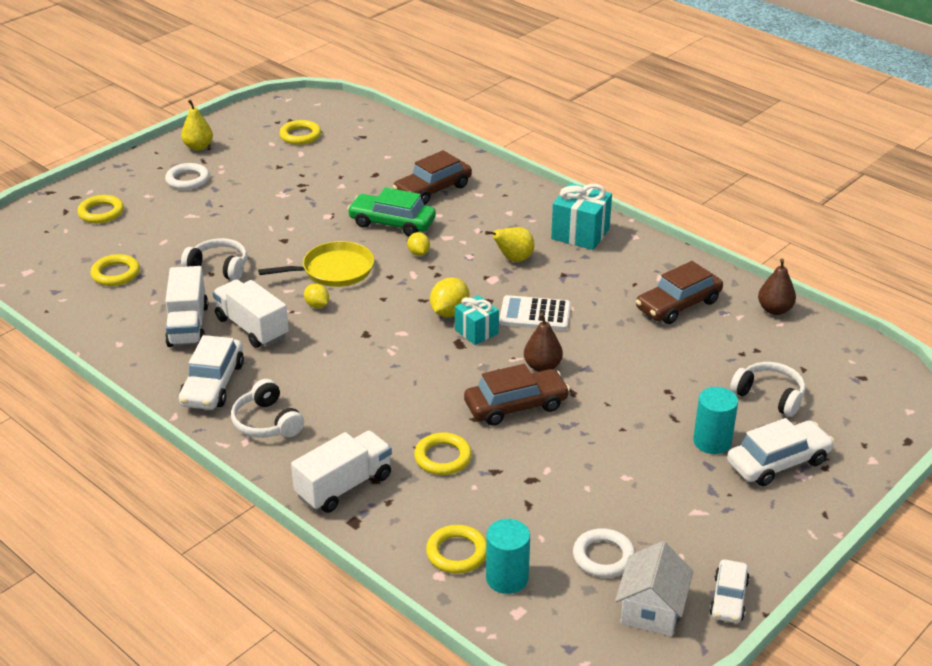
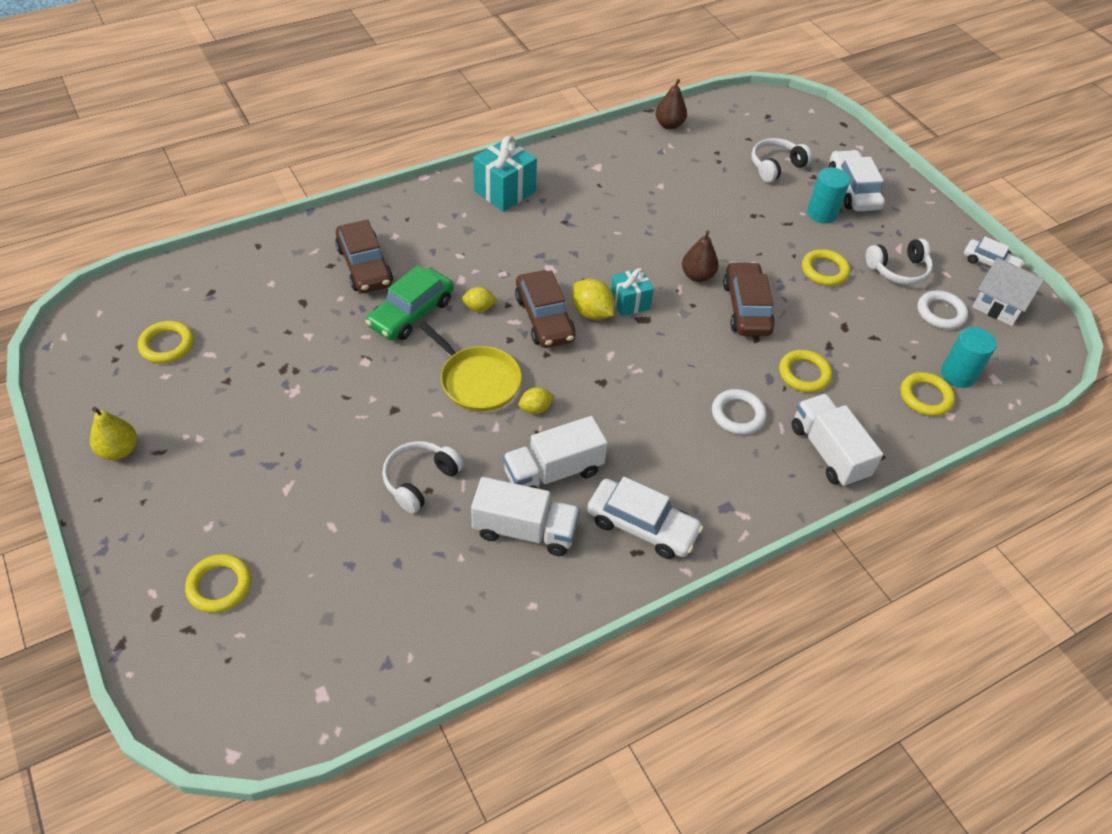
camera: 75 degrees left, 15 degrees up
(116, 274) = (380, 588): yellow ring -> yellow ring (824, 270)
(188, 180) = (197, 476): white ring -> white ring (738, 414)
(267, 422) = (719, 491): white headphones -> white headphones (898, 270)
(334, 270) = (477, 380): yellow pan -> yellow pan turned 135 degrees clockwise
(513, 259) = (524, 245): yellow pear -> none
(535, 314) = (619, 258): white calculator -> none
(678, 305) = (641, 171): brown car -> brown car (544, 318)

